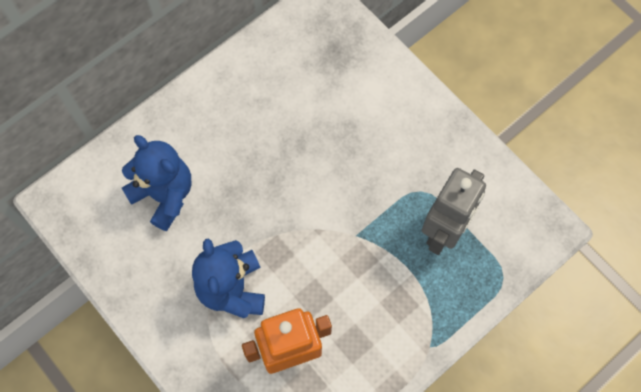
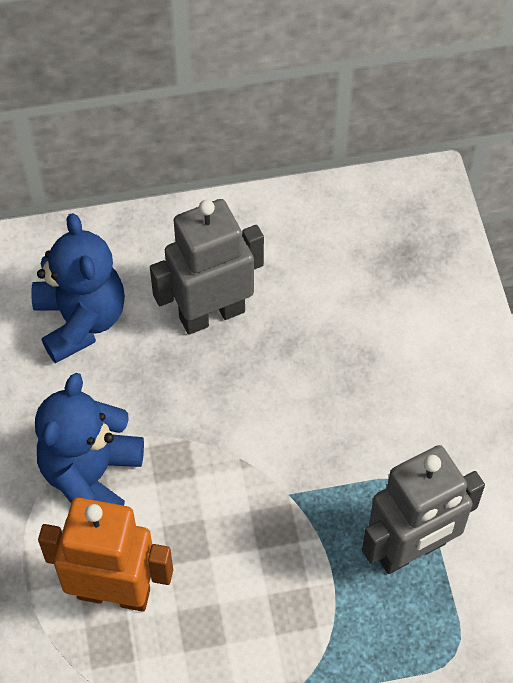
camera: 30 degrees right, 10 degrees down
(242, 148) = (211, 314): none -> grey robot

